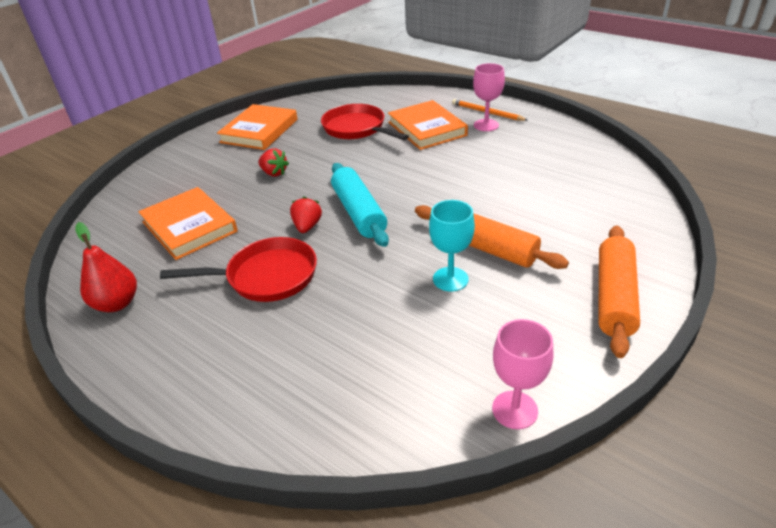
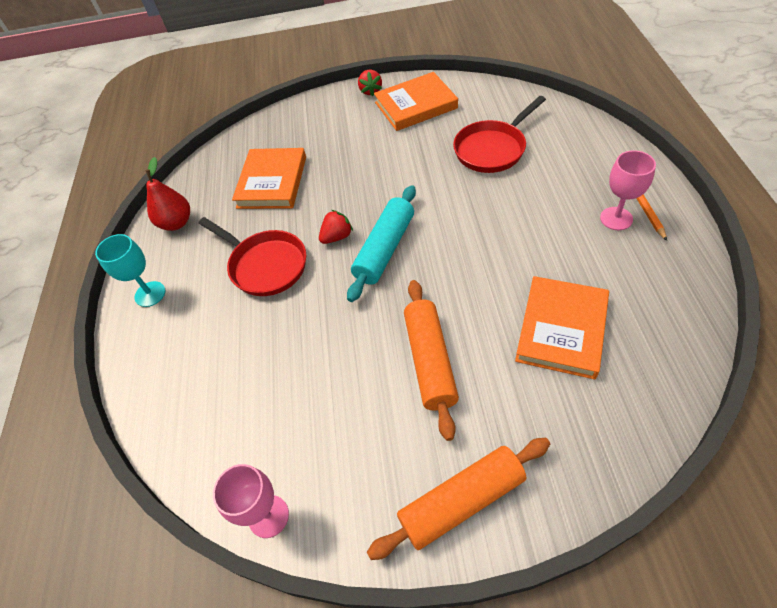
camera: 50 degrees right, 15 degrees up
(274, 173) = (375, 162): red strawberry -> red strawberry (371, 91)
(357, 128) = (492, 149): red pan -> red pan turned 135 degrees counterclockwise
(427, 129) = (552, 187): orange book -> orange book (561, 329)
(450, 279) = (367, 369): turquoise goblet -> turquoise goblet (150, 294)

